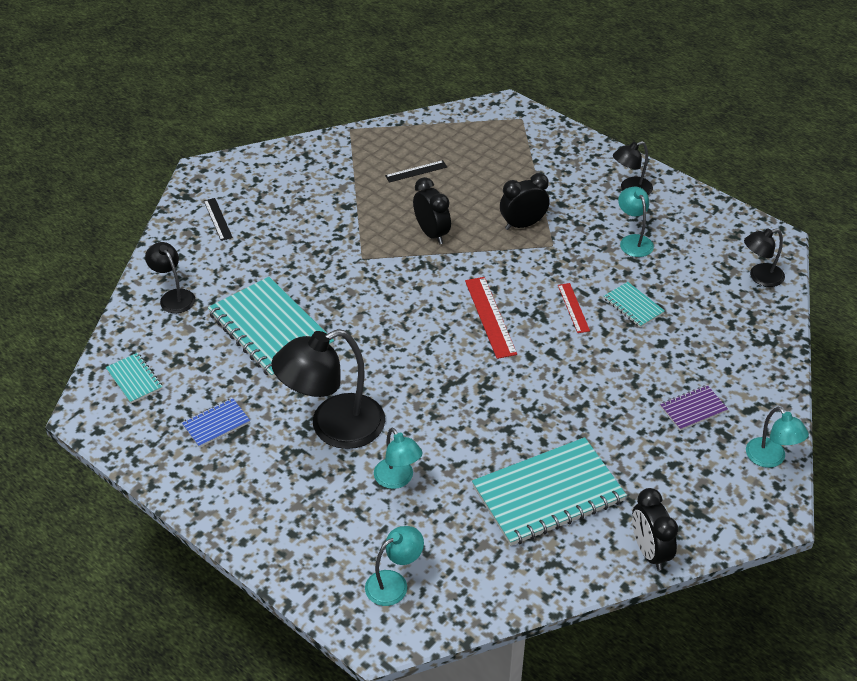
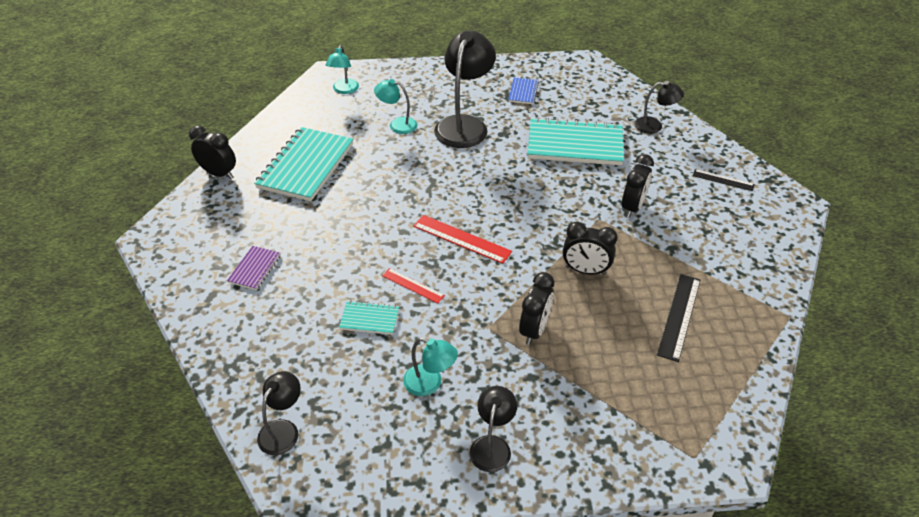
camera: 135 degrees right, 0 degrees up
(134, 379) = (595, 83): turquoise notebook -> none
(322, 248) = (632, 207): none -> black clock
(416, 171) = (679, 316): black ruler -> black ruler, size x1.61
(771, 459) = (173, 270): turquoise lamp -> none

